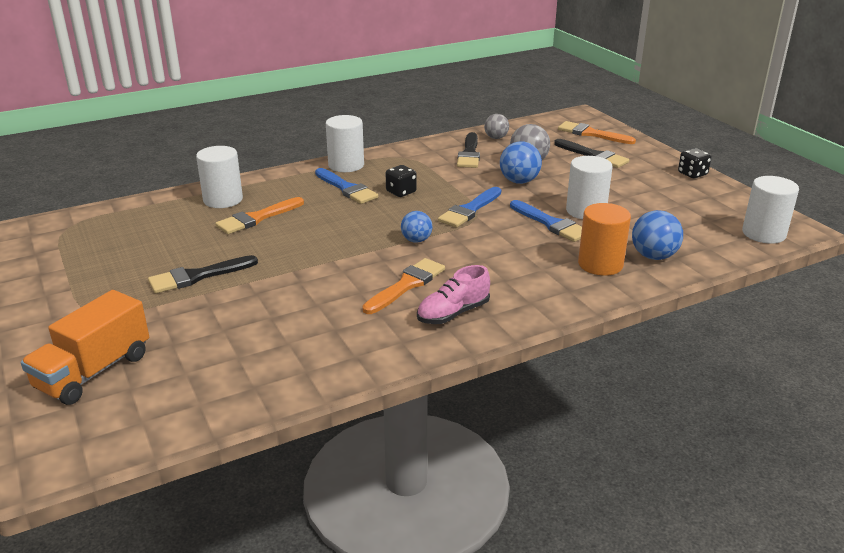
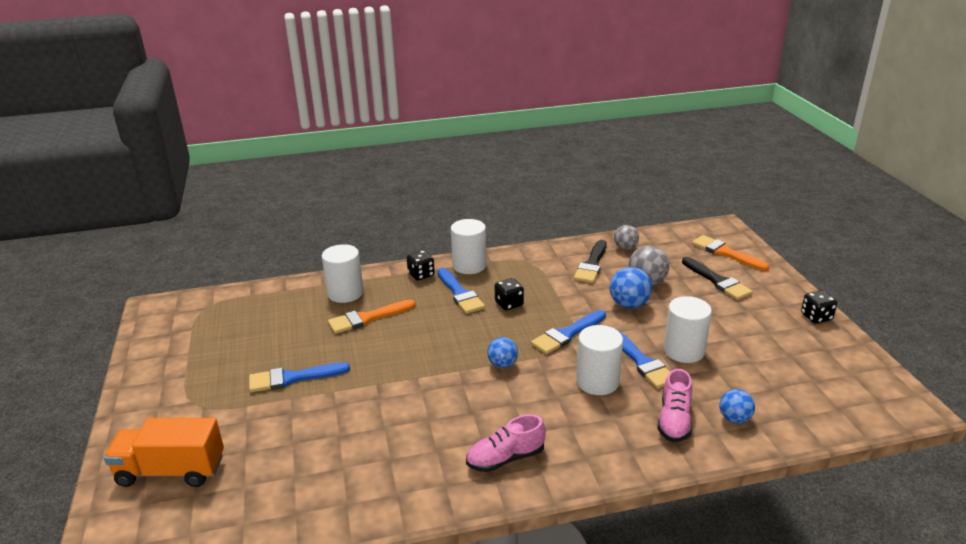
camera: 15 degrees right, 0 degrees up
(94, 371) = (171, 471): orange truck -> orange truck turned 45 degrees clockwise
(198, 276) = (293, 378): black brush -> blue brush
(298, 177) = (421, 275): none -> black dice
(406, 285) = (474, 417): orange brush -> none
(600, 264) = (674, 420): orange cylinder -> pink shoe
(653, 256) = (734, 419): blue ball -> blue ball, size x0.67
(763, 233) = (868, 406): white cylinder -> white cylinder (597, 382)

